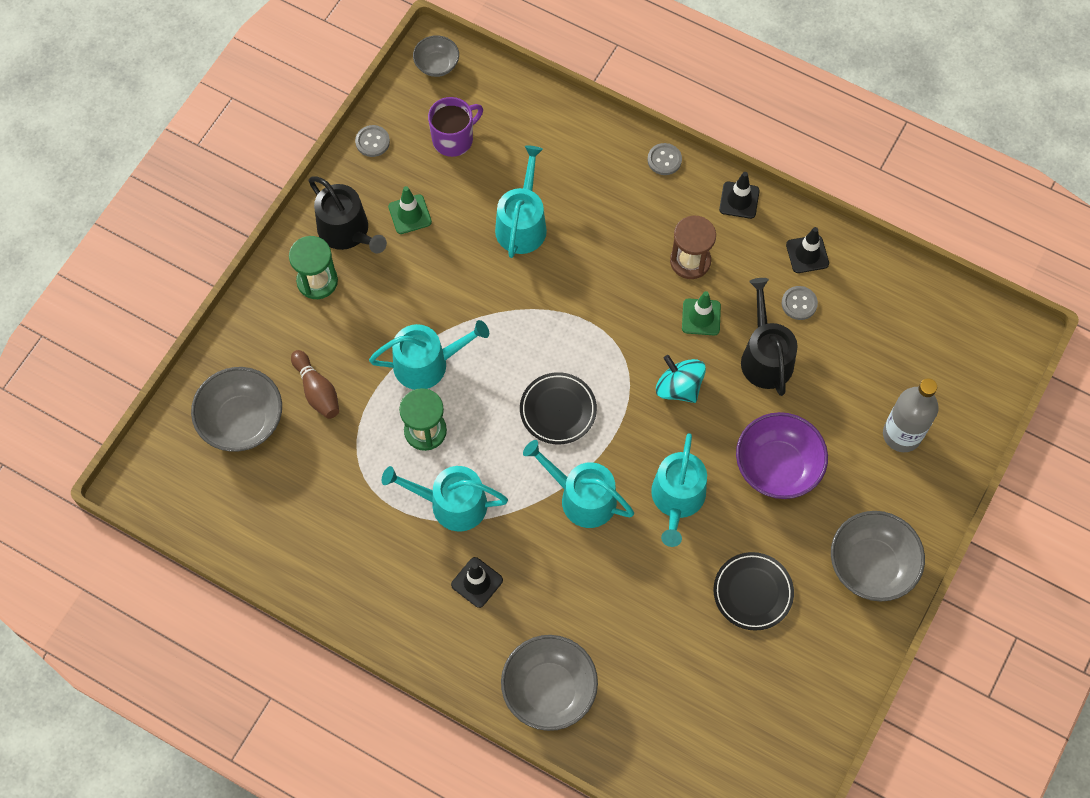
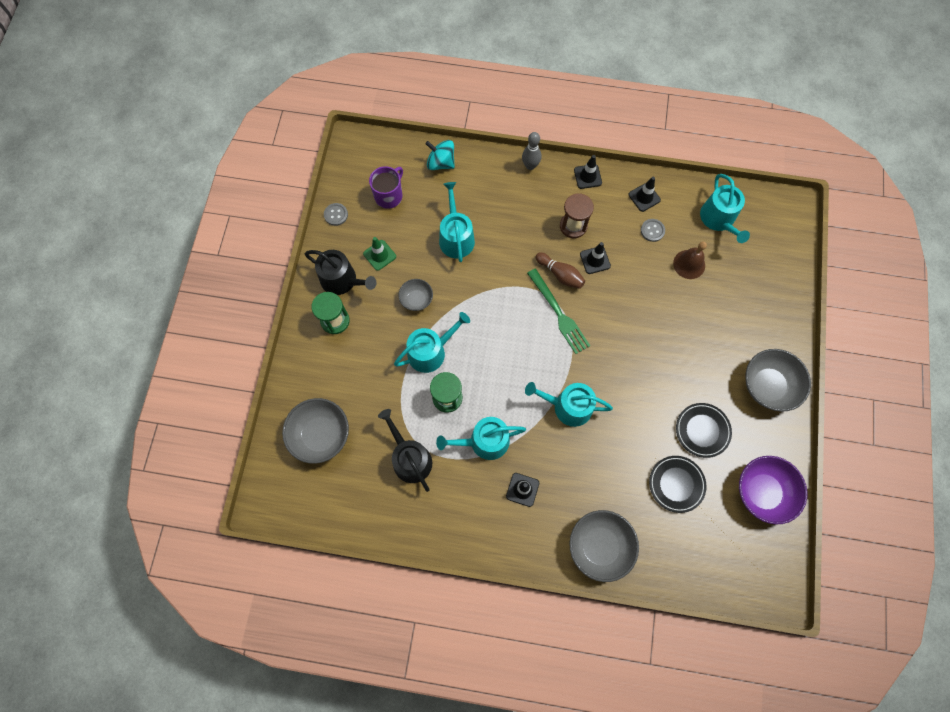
camera: 20 degrees left, 5 degrees up
(317, 390) = (364, 396): brown bowling pin -> brown bowling pin (560, 274)
(437, 65) = (359, 150): grey bowl -> grey bowl (416, 299)
(558, 410) = (528, 353): black plate -> black plate (676, 484)
(621, 373) = (559, 314): none -> green fork
(664, 160) = (530, 166): grey button -> grey bowling pin
(677, 499) = (629, 385): turquoise watering can -> turquoise watering can (719, 219)
(679, 387) = (600, 311): turquoise spinning top -> turquoise spinning top (441, 163)
(701, 317) = (595, 260): green traffic cone -> black traffic cone
(765, 357) = (645, 272): black watering can -> black watering can (409, 458)
(777, 467) = (683, 342): purple bowl -> purple bowl (762, 492)
(831, 366) = (689, 264): none -> brown bell
(902, 434) = (750, 293): grey bottle -> none

